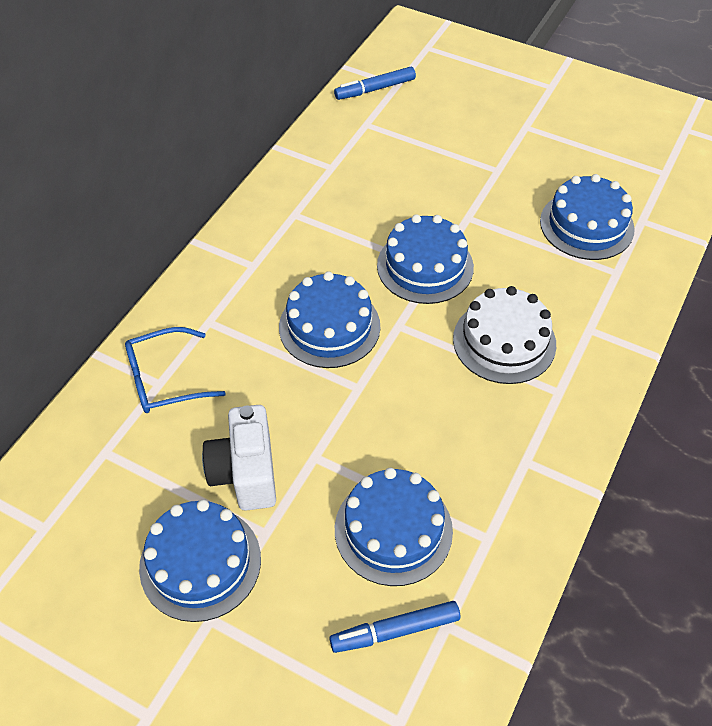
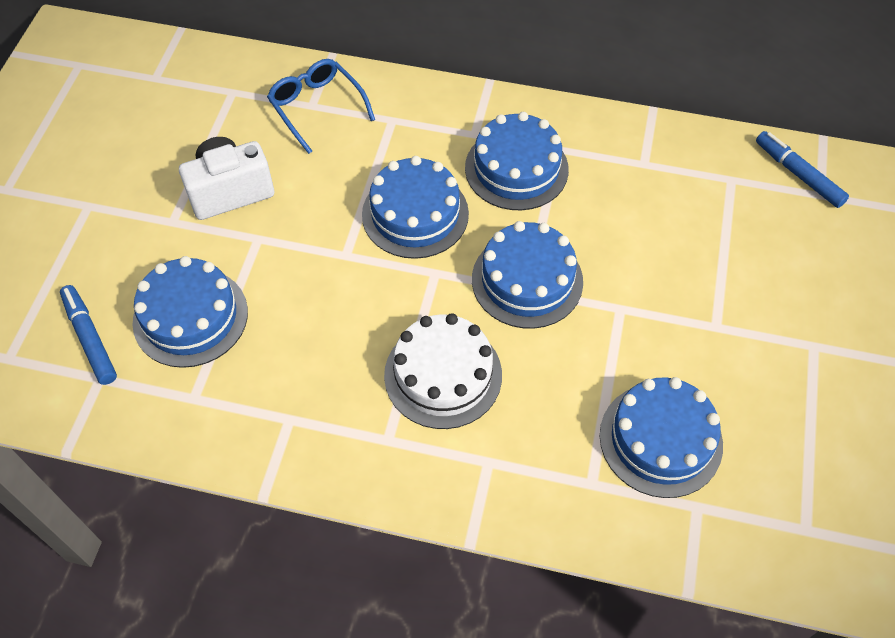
camera: 75 degrees right, 5 degrees up
(200, 562) = (138, 184): blue cake -> blue cake (516, 168)

